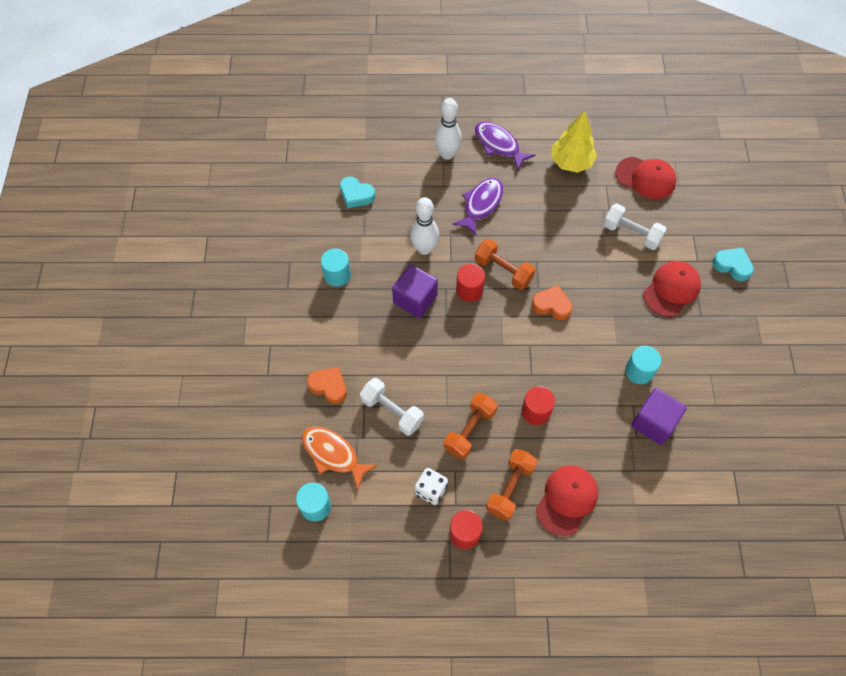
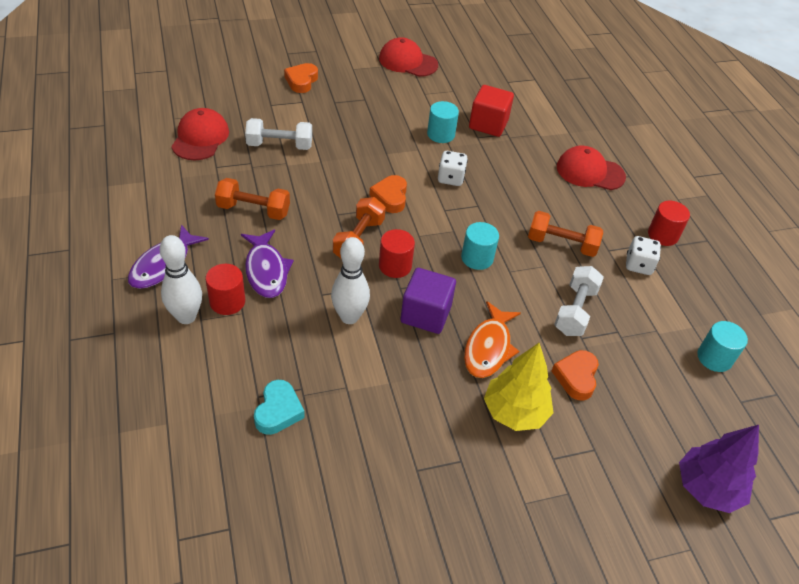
camera: 110 degrees left, 15 degrees down
(212, 439) = (707, 488): none -> purple tree
(333, 454) = (651, 354): orange fish -> orange fish (488, 348)
(337, 275) = (419, 404): turquoise cylinder -> turquoise cylinder (477, 258)
(481, 204) = (266, 270): purple fish -> purple fish turned 120 degrees counterclockwise
(510, 488) = (602, 209): orange dumbbell -> orange dumbbell (253, 210)
(536, 411) = (516, 199): red cylinder -> red cylinder (227, 302)
(571, 162) = (185, 197): yellow tree -> yellow tree (515, 412)
(571, 362) = (450, 178): none -> white dice
(631, 233) = (279, 145): white dumbbell -> white dumbbell turned 75 degrees clockwise
(653, 423) = (488, 124): purple cube -> red cube
(671, 289) = (341, 117): red cap -> red cap (408, 62)
(732, 265) = (301, 81): turquoise heart -> orange heart

